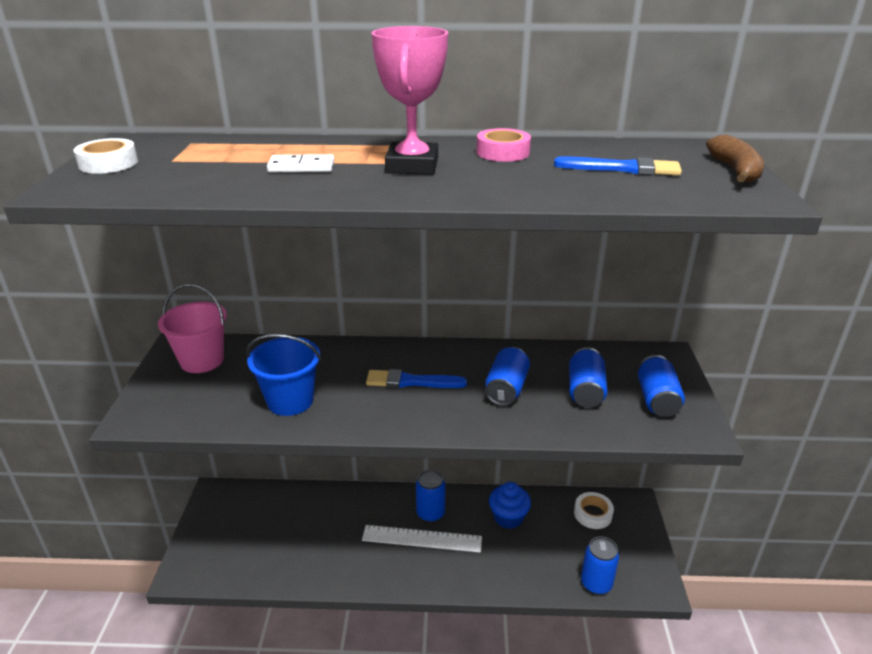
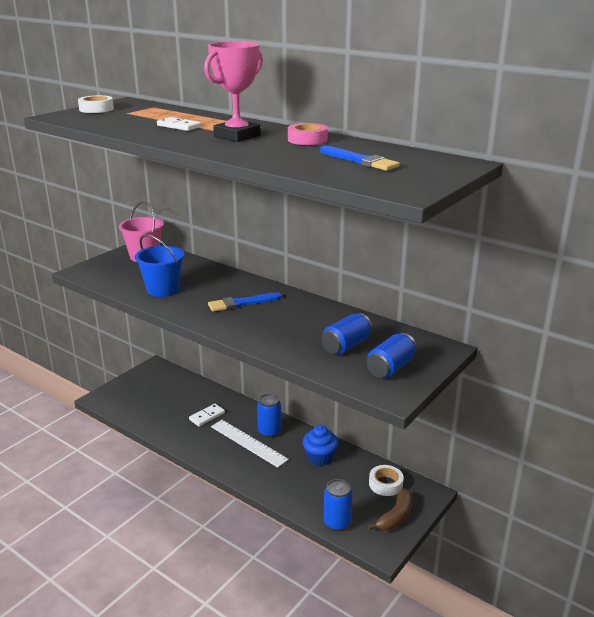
camera: 35 degrees right, 5 degrees down
(344, 529) = (207, 416): none -> white domino
(411, 381) = (242, 303): blue brush -> blue brush turned 60 degrees counterclockwise
(506, 389) = (294, 326): blue can -> none
(735, 171) = (436, 176): brown banana -> brown banana (395, 517)

